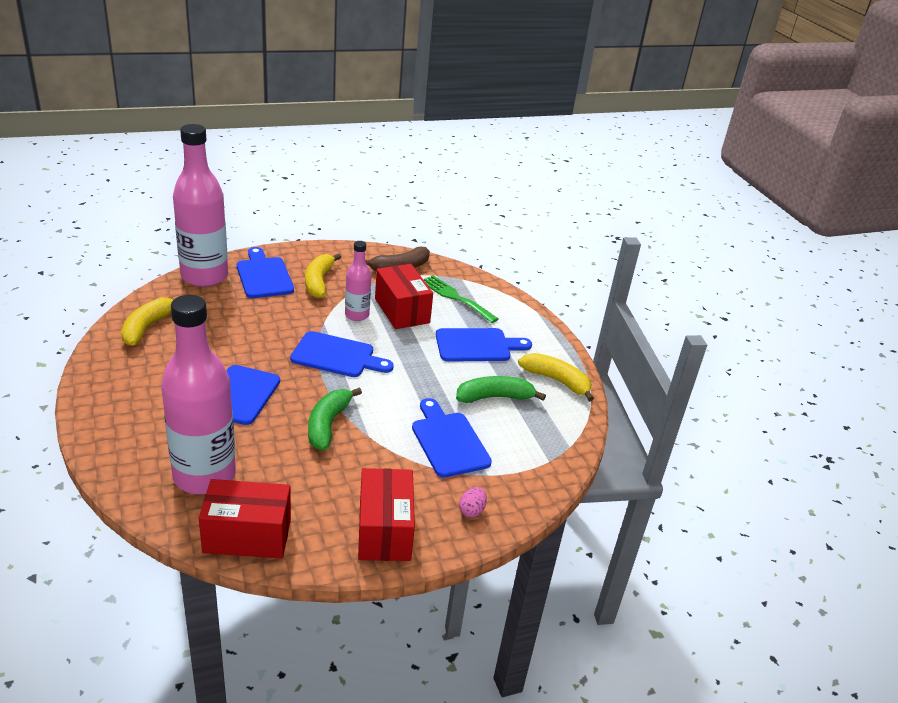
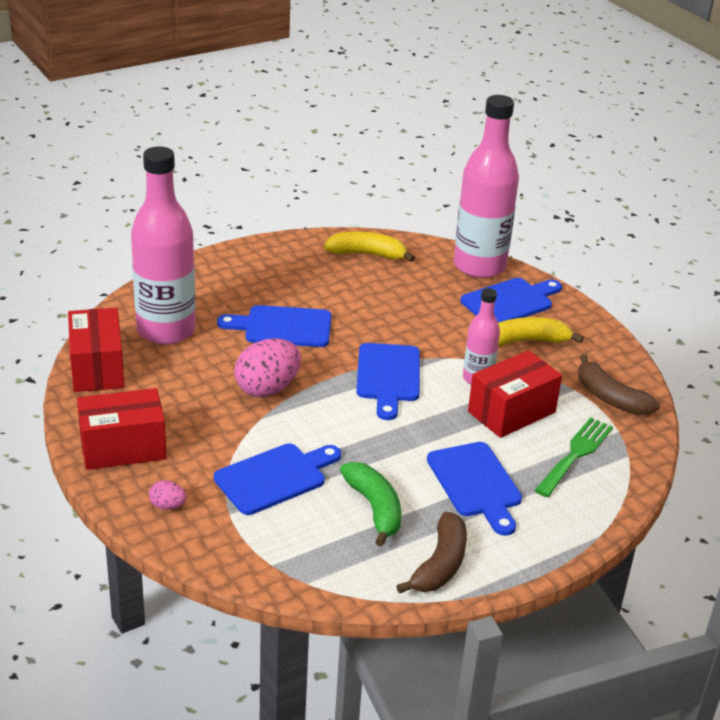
camera: 80 degrees right, 0 degrees up
(328, 424) = (267, 388): green banana -> pink egg
(557, 381) = (440, 565): yellow banana -> brown banana

